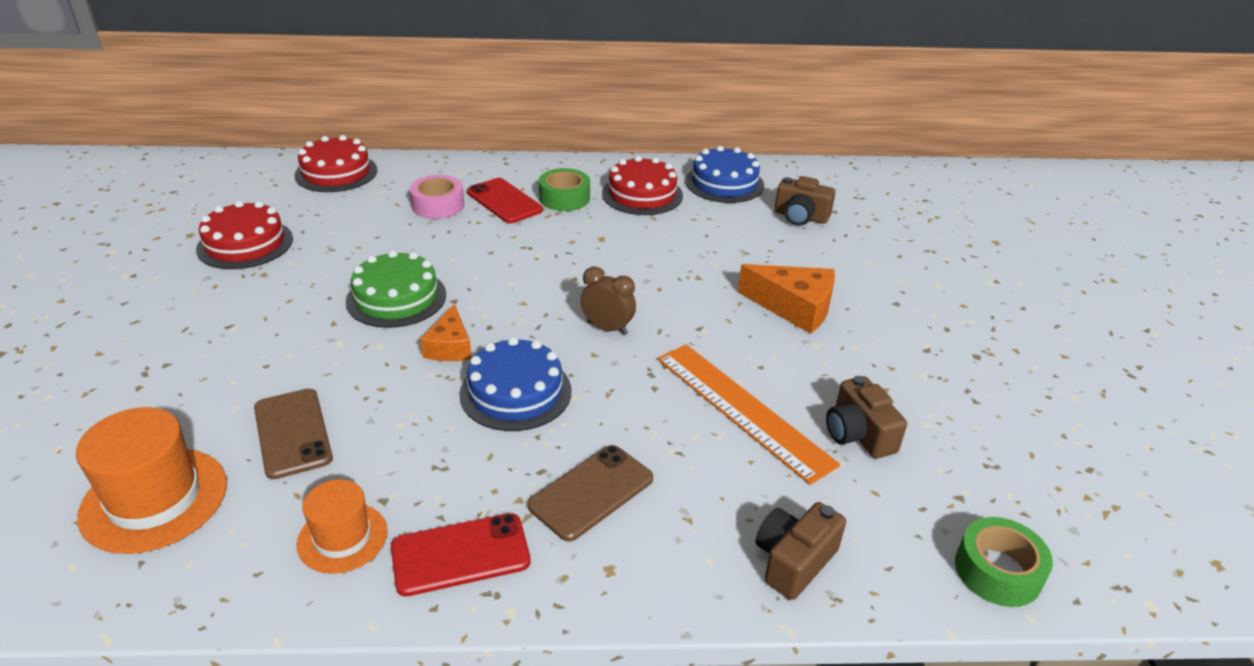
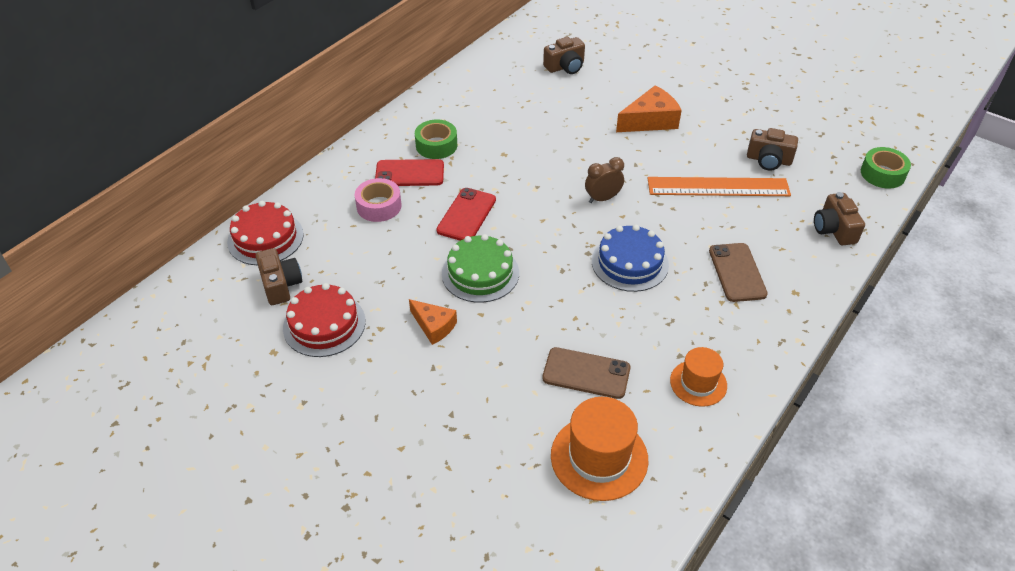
camera: 50 degrees left, 10 degrees up
(280, 203) = (280, 285): none -> brown camera
(450, 346) = (559, 271): orange cheese -> orange cheese (434, 326)
(460, 554) = (746, 341): red phone -> red phone (466, 215)
(642, 194) = (470, 111): red cake -> none
(724, 183) = (495, 72): blue cake -> none

